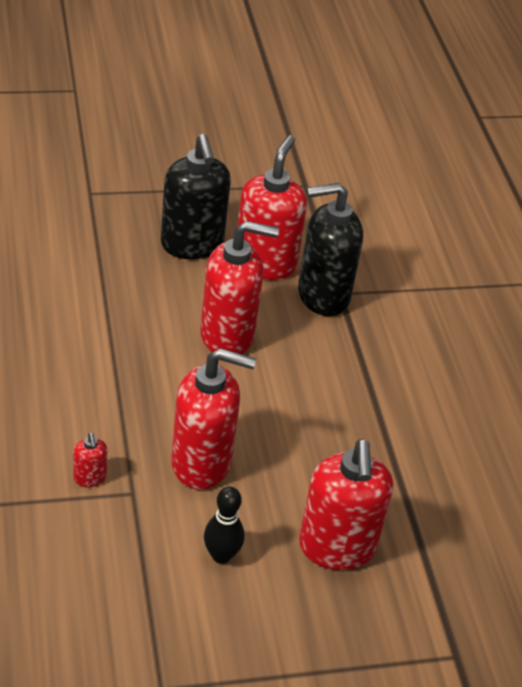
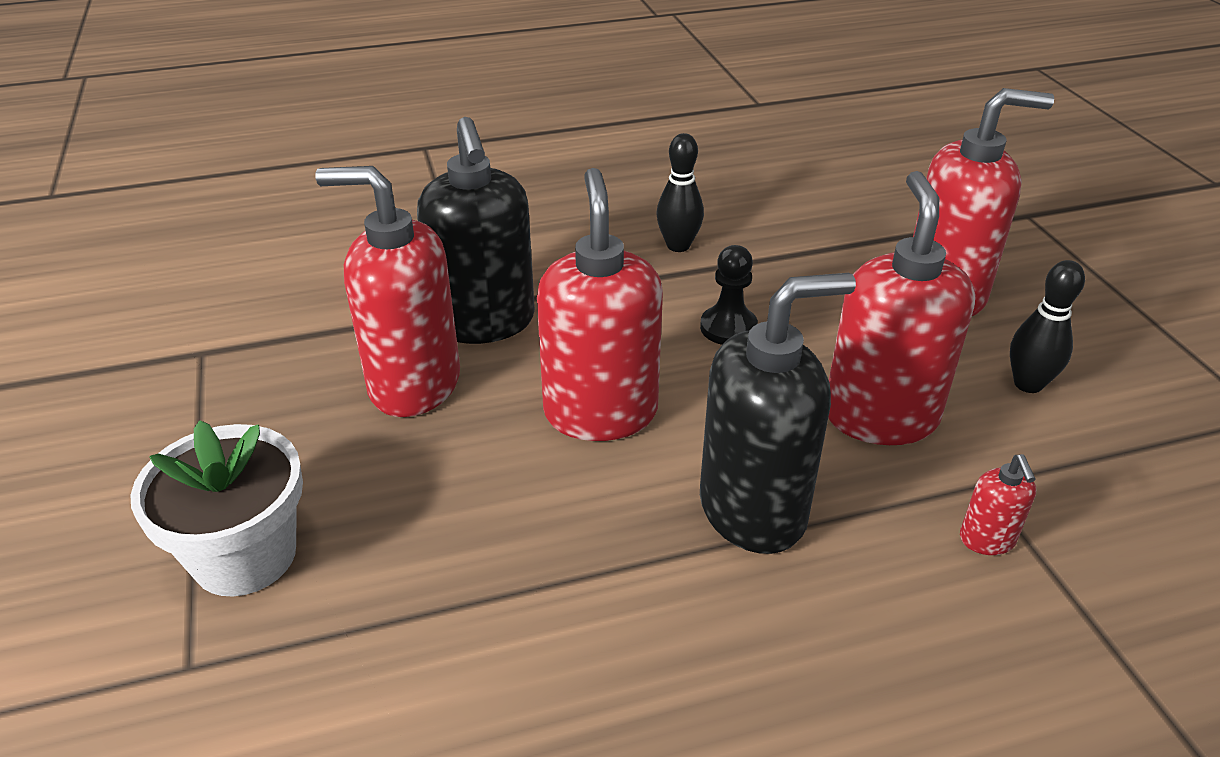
camera: 90 degrees left, 5 degrees down
(90, 478) = (987, 540): red soap dispenser -> red soap dispenser turned 105 degrees clockwise
(148, 206) = (245, 556): none -> white flower pot
(192, 245) = (370, 477): black soap dispenser -> black soap dispenser (753, 510)
(304, 410) = (728, 328): none -> black pawn
(410, 404) = (678, 246): none -> black bowling pin

